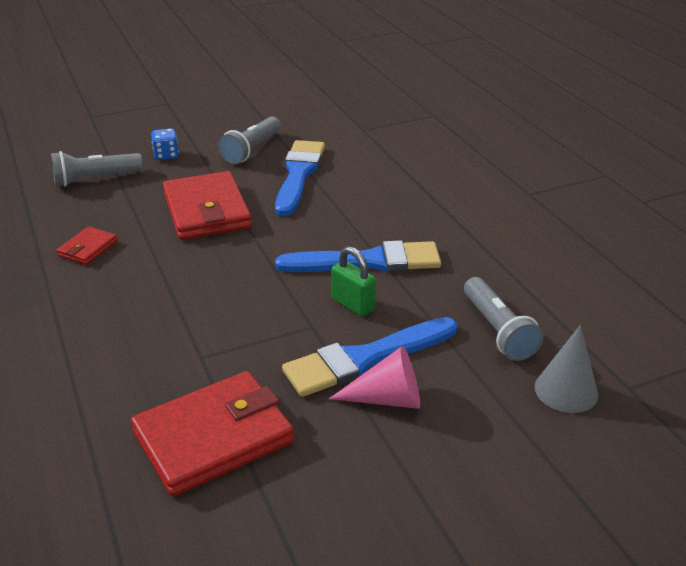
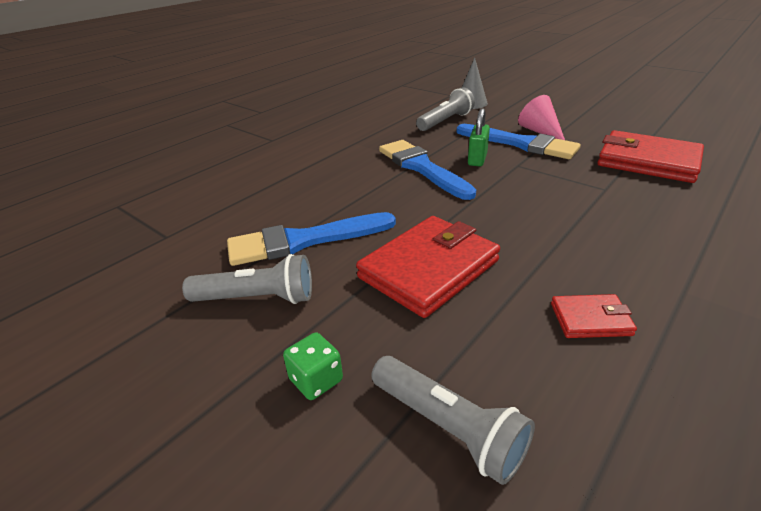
camera: 115 degrees left, 0 degrees up
(166, 155) = (316, 380): blue dice -> green dice

